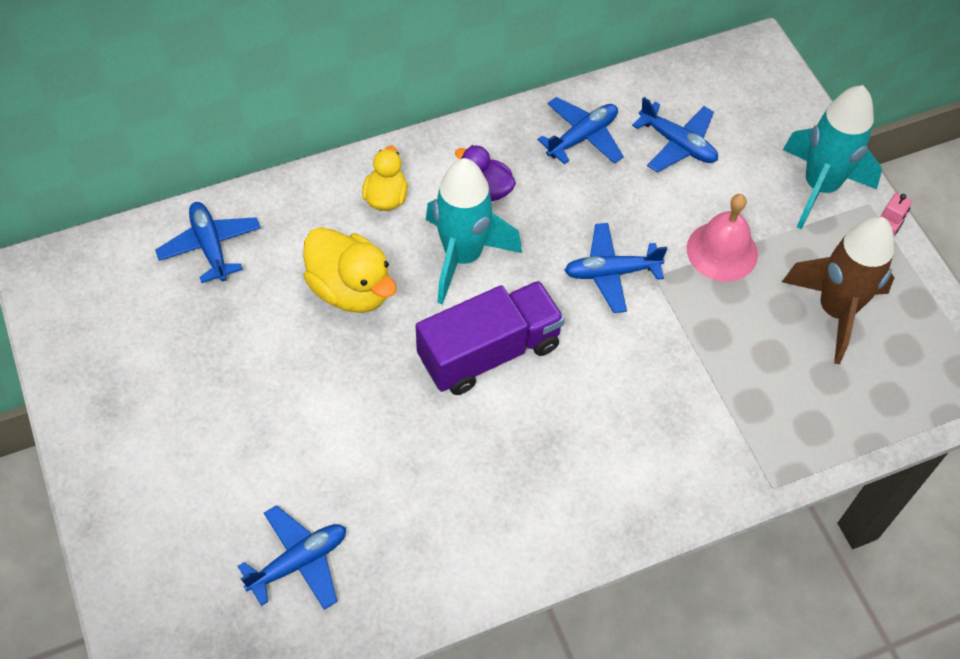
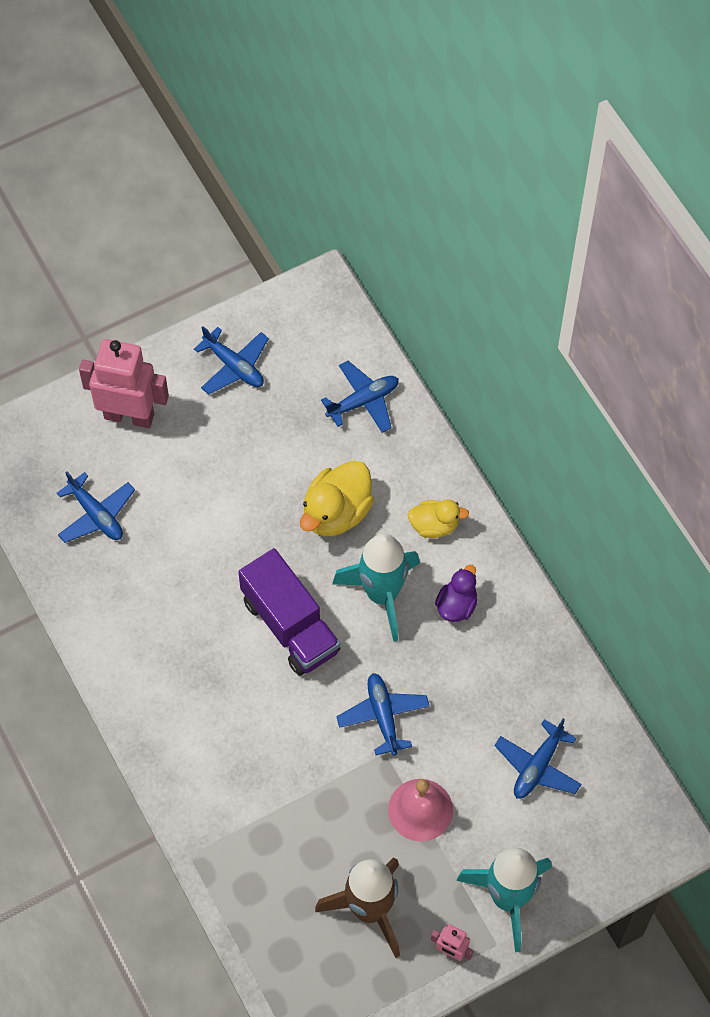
camera: 85 degrees right, 5 degrees up
(160, 509) = (129, 416): none -> pink robot
(582, 137) = (530, 681): blue plane -> blue plane (234, 366)

